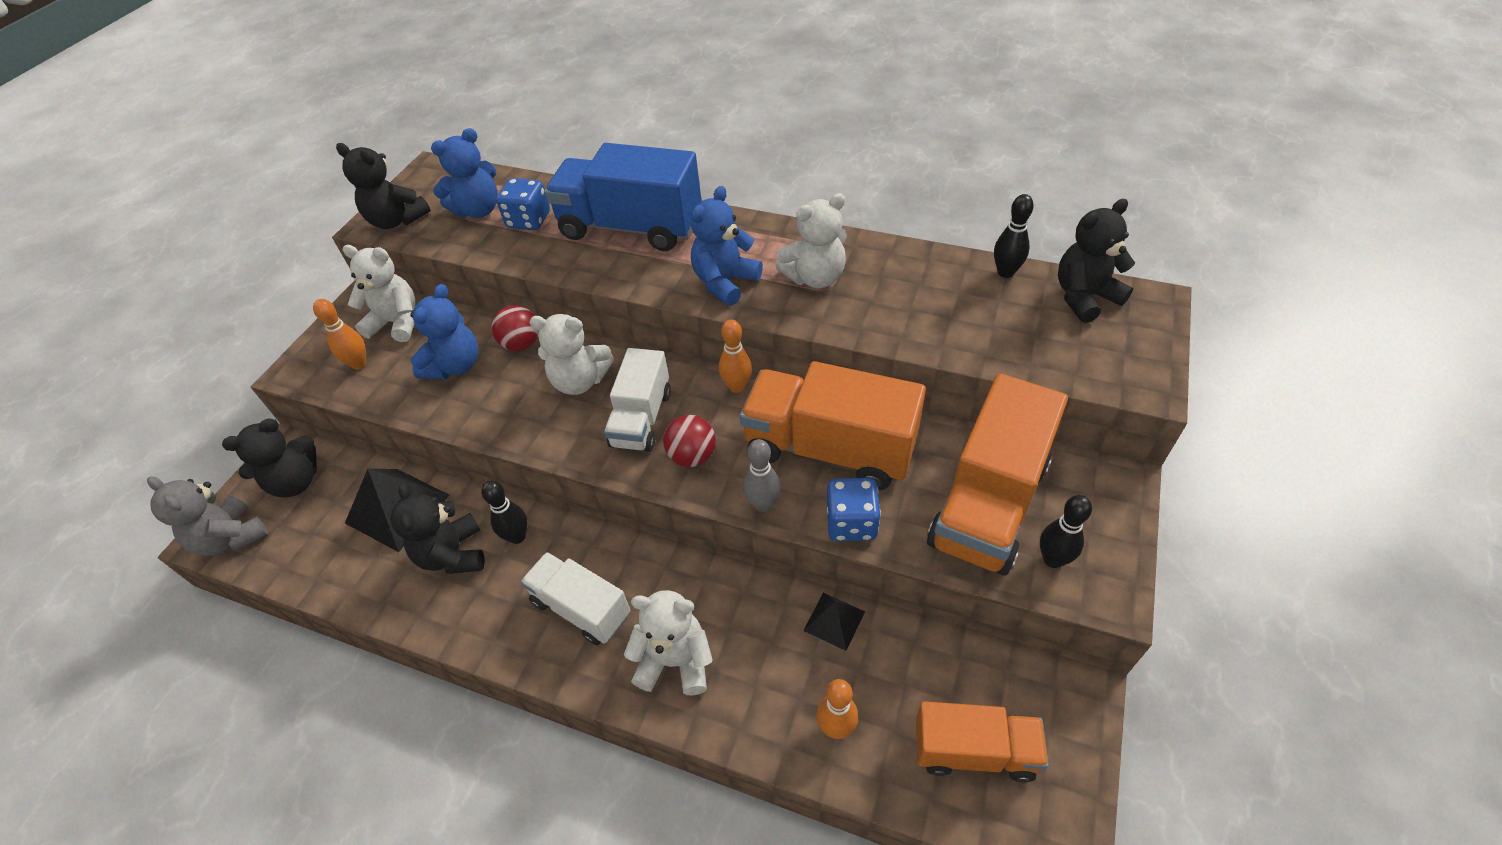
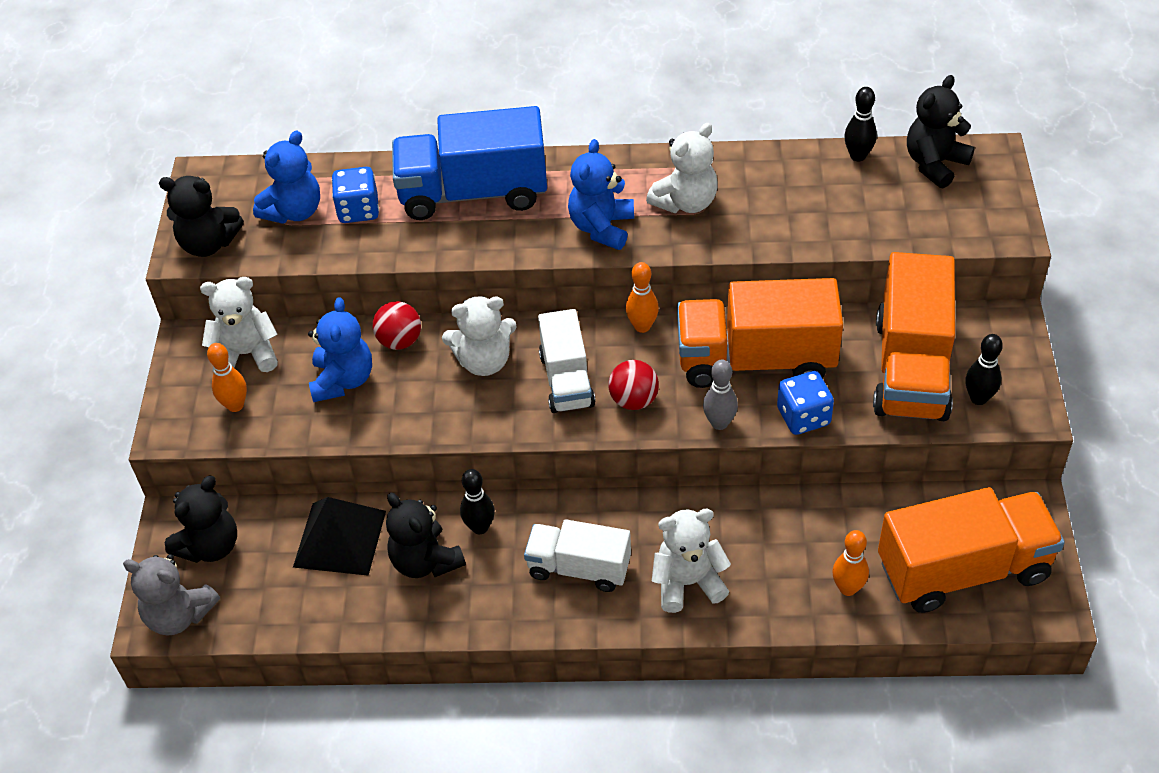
camera: 20 degrees left, 0 degrees up
(834, 620) = (810, 509): black pyramid -> none
(974, 751) = (963, 569): orange truck -> orange truck, size x1.63

